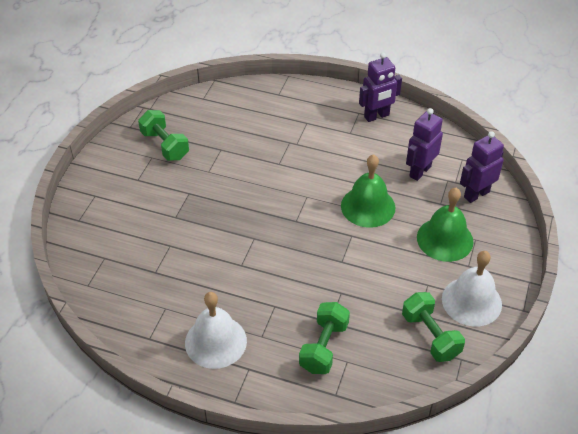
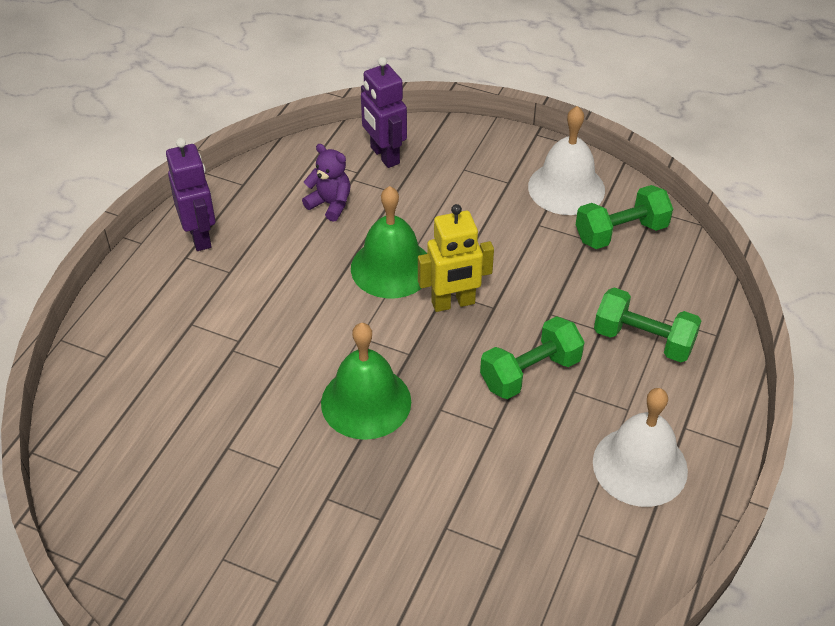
camera: 85 degrees left, 0 degrees up
(165, 145) = (195, 536): green dumbbell -> green dumbbell (530, 373)
(341, 240) = (453, 303): none -> yellow robot
(419, 171) = (330, 204): purple robot -> purple teddy bear
(445, 239) = (461, 197): green bell -> green bell (366, 402)

